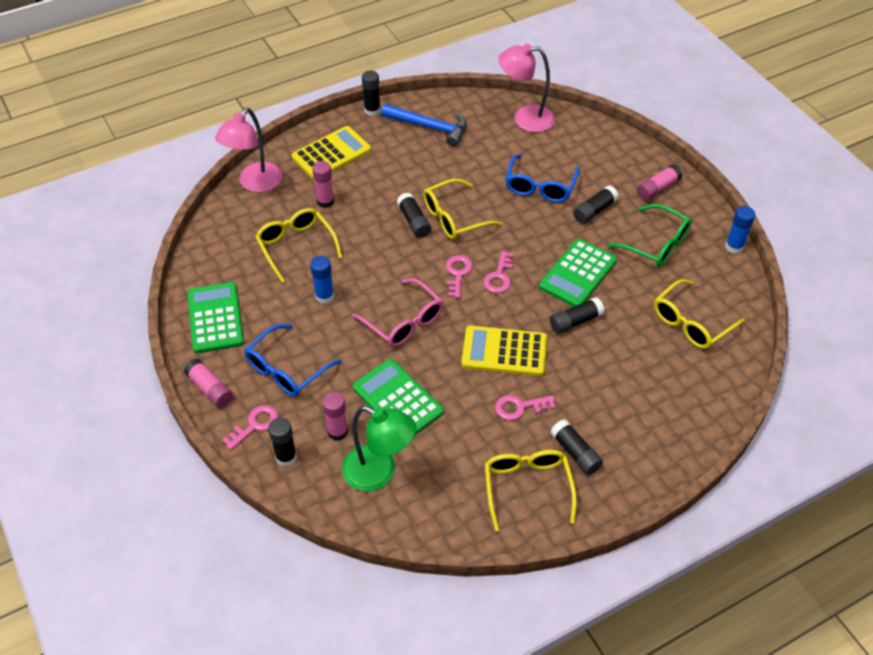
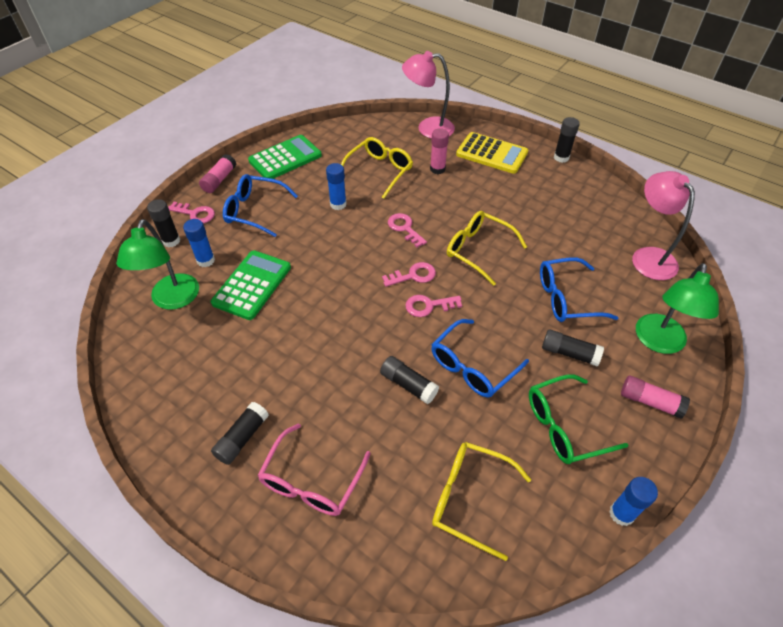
camera: 65 degrees right, 0 degrees up
(337, 431) = (206, 260): pink glue stick -> blue glue stick
(404, 322) = (338, 260): pink glasses -> pink glasses (311, 481)
(414, 221) = (454, 226): black glue stick -> none
(429, 127) = (574, 197): blue hammer -> none
(504, 352) = (340, 340): yellow calculator -> none
(520, 407) = (279, 374): pink key -> pink key (404, 228)
(527, 487) = (188, 410): yellow glasses -> none
(578, 274) = (472, 366): green calculator -> blue glasses
(610, 157) = (659, 342): none -> green lamp
(656, 244) = (564, 426): green glasses -> green glasses turned 60 degrees clockwise

